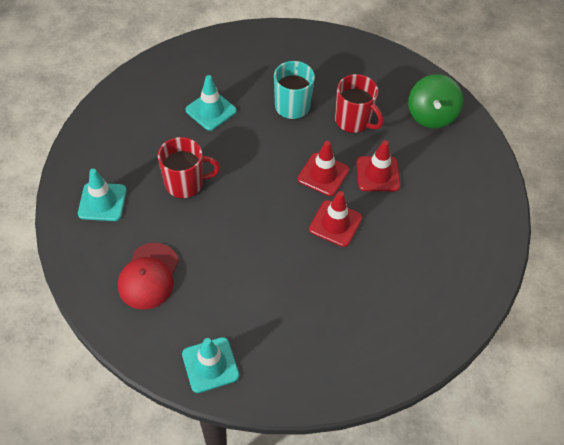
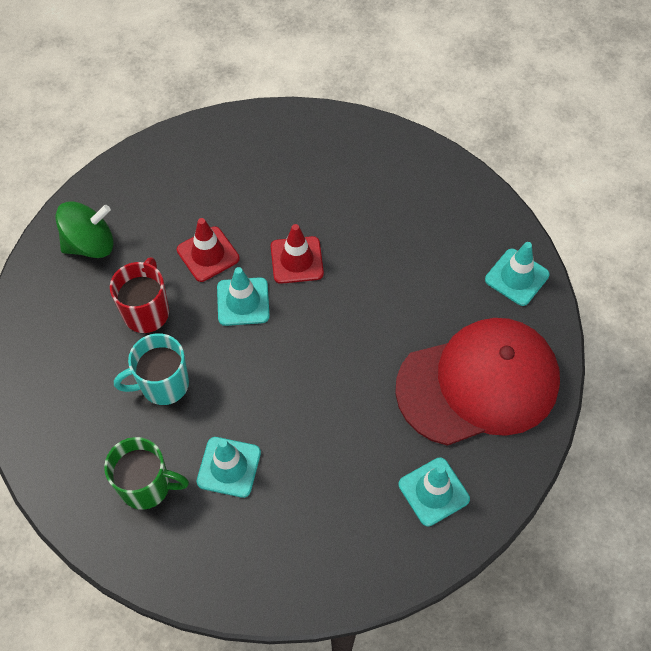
camera: 120 degrees left, 5 degrees up
(148, 276) = (478, 384): red cap -> red cap, size x1.91
(185, 183) = (349, 424): red mug -> none
(232, 70) = (147, 486): none -> green mug
(323, 174) = (243, 302): red traffic cone -> turquoise traffic cone

